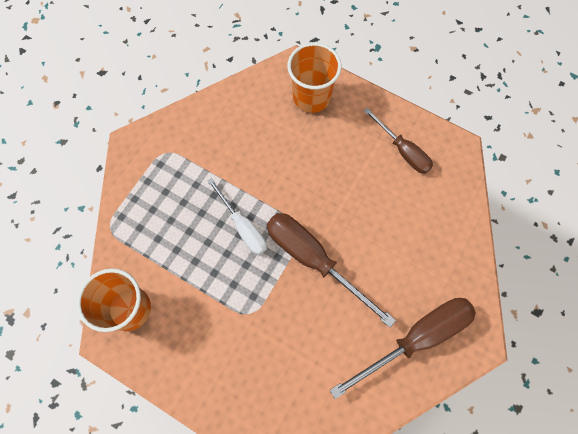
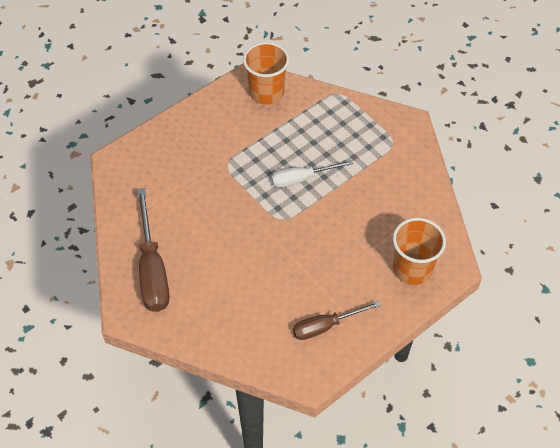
camera: 110 degrees right, 15 degrees down
(314, 260) = (251, 219): brown screwdriver -> none

